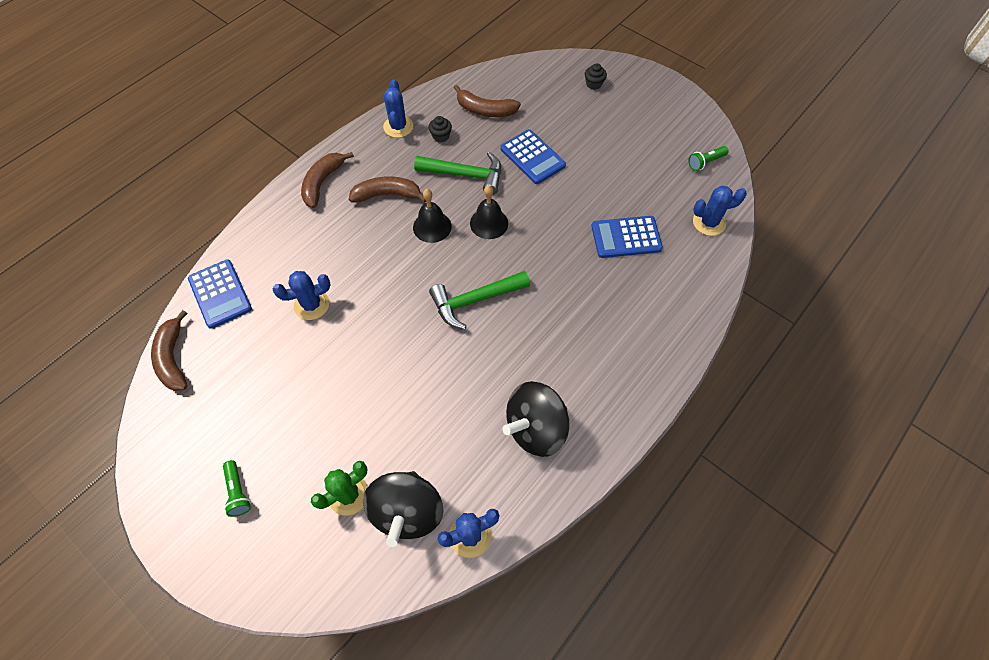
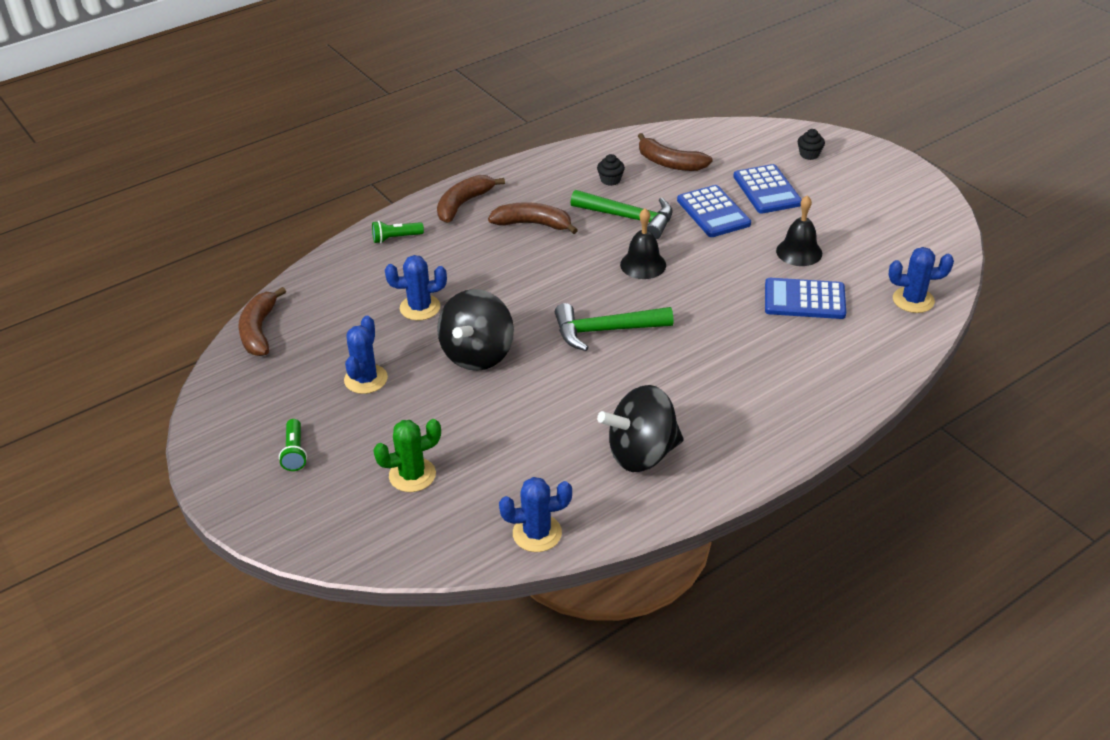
camera: 15 degrees right, 20 degrees down
(220, 294) = (323, 284): blue calculator -> blue calculator (766, 190)
(398, 127) = (563, 166): blue cactus -> blue cactus (366, 379)
(407, 512) = (473, 501): black spinning top -> black spinning top (478, 354)
(432, 226) = (576, 259): black bell -> black bell (799, 252)
(705, 162) = (927, 244): green flashlight -> green flashlight (396, 238)

